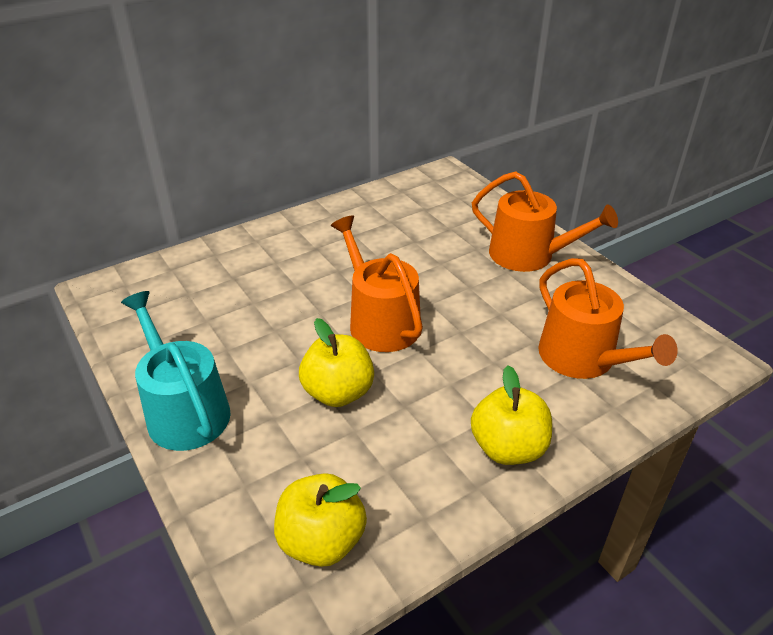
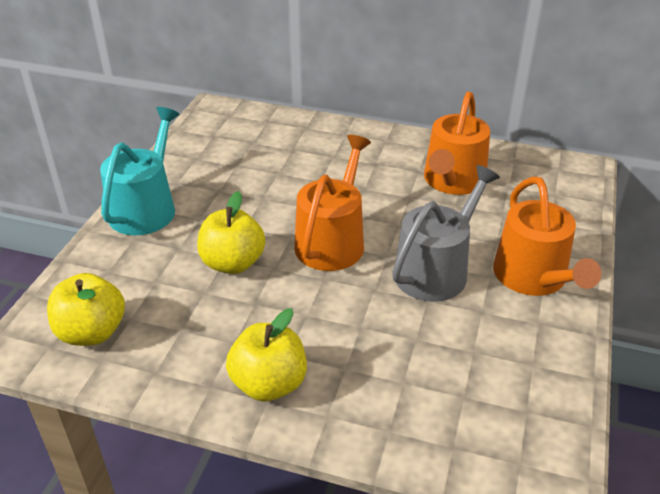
camera: 50 degrees right, 0 degrees up
(473, 290) = (436, 269): none -> grey watering can
(583, 359) = (431, 381): orange watering can -> orange watering can (452, 181)

